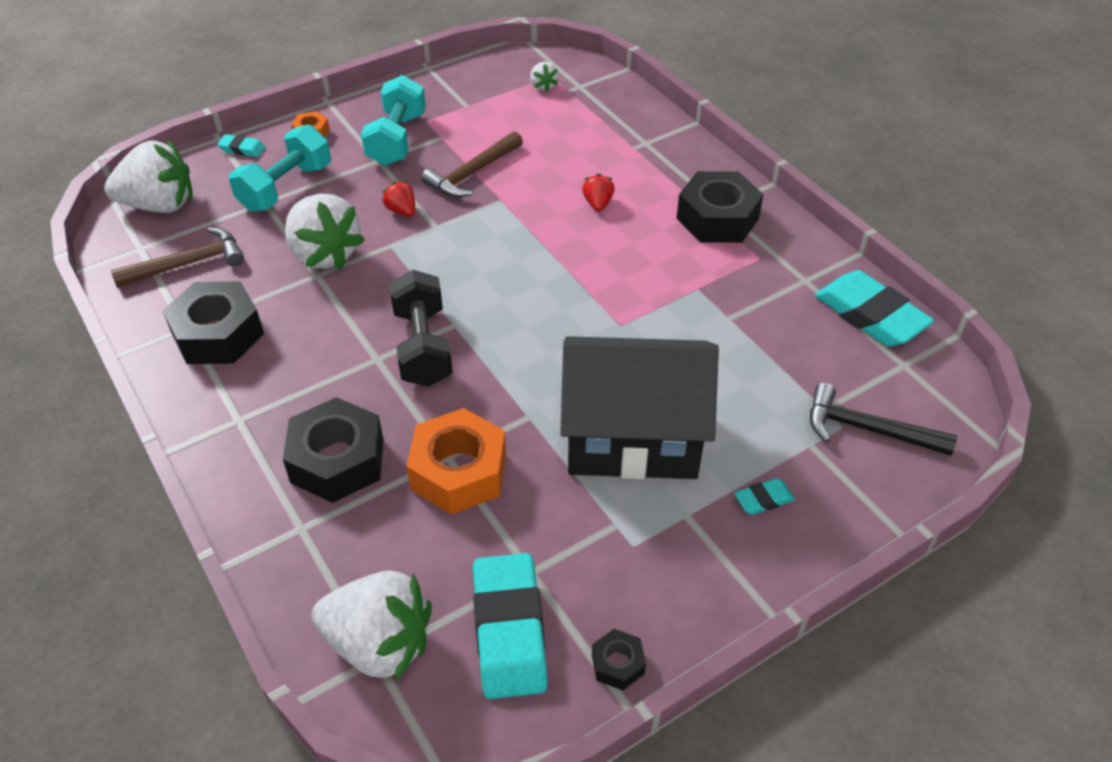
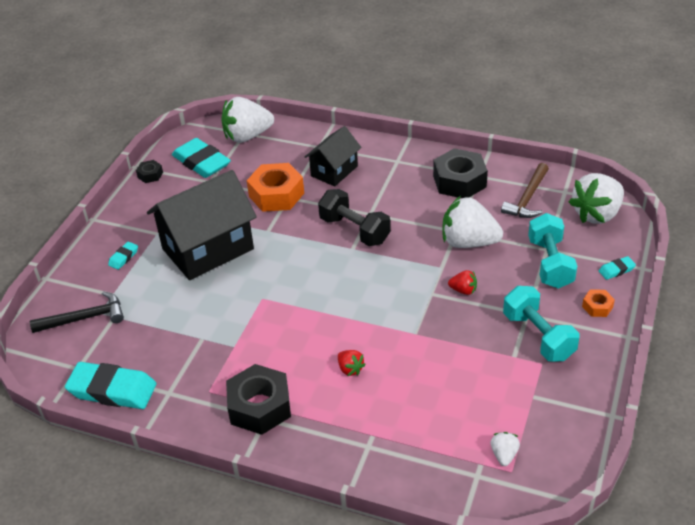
camera: 145 degrees right, 5 degrees down
(337, 460) = (334, 171): black nut -> black house
(472, 173) = (456, 341): brown hammer -> none
(543, 86) = (504, 455): white strawberry -> white strawberry turned 60 degrees clockwise

